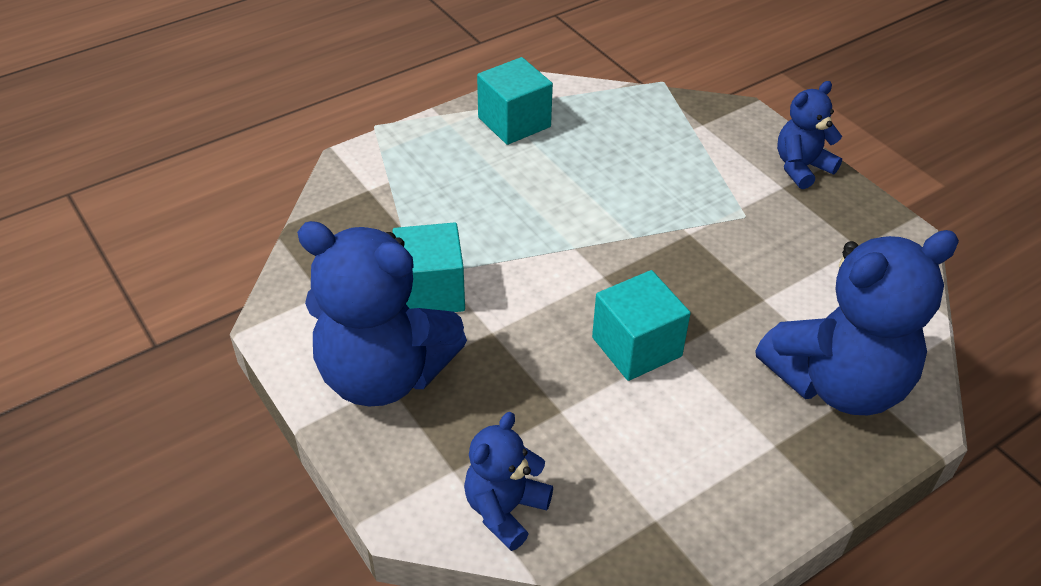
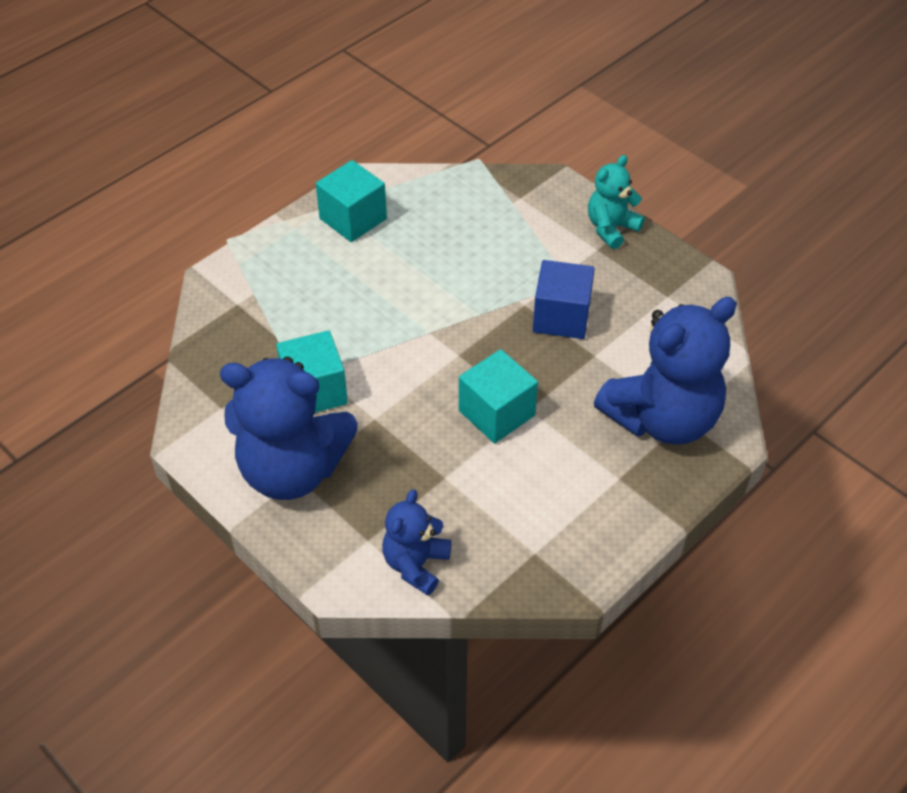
camera: 10 degrees left, 5 degrees up
(730, 252) = (561, 317): none -> blue cube
(801, 167) = (611, 228): blue teddy bear -> turquoise teddy bear

